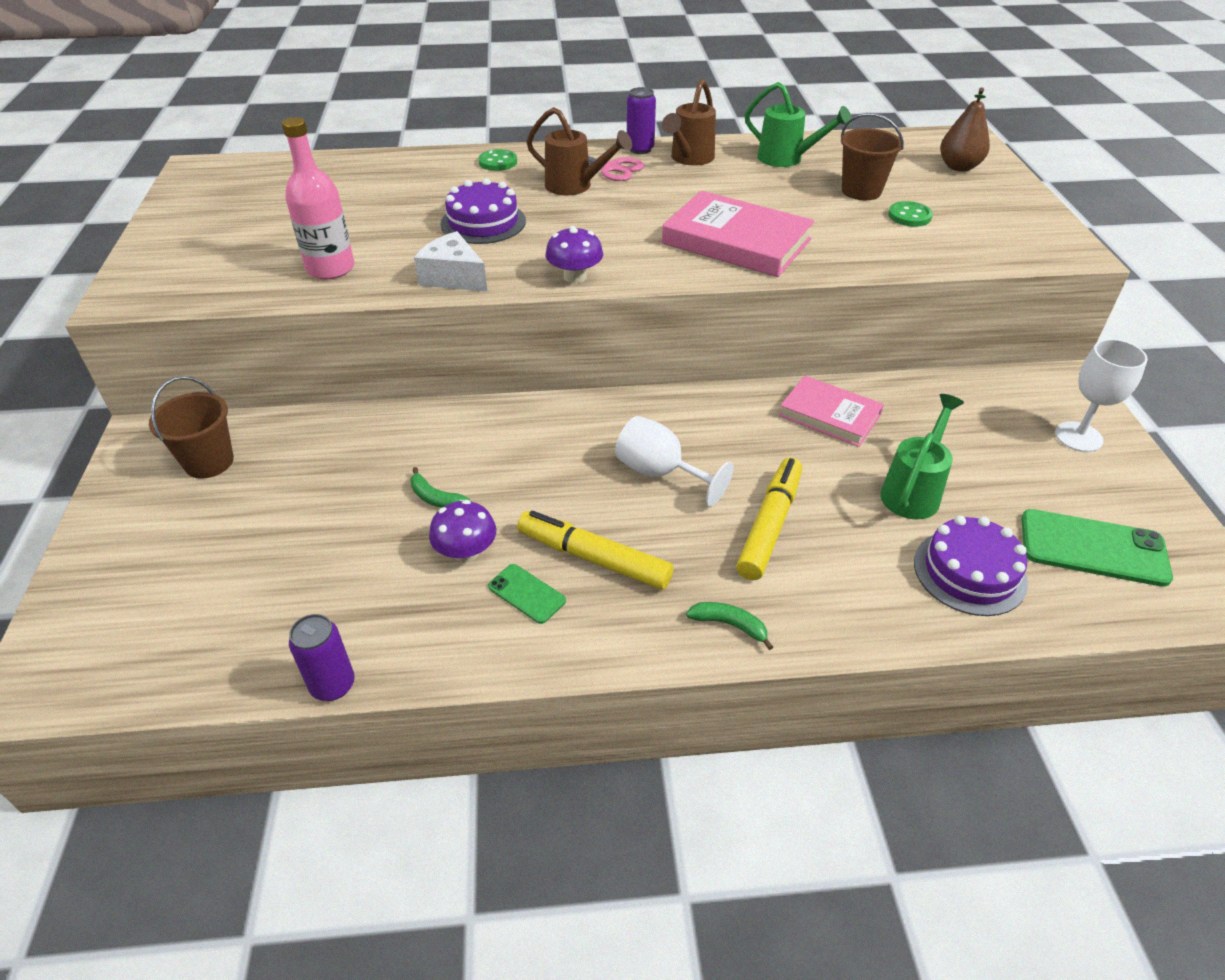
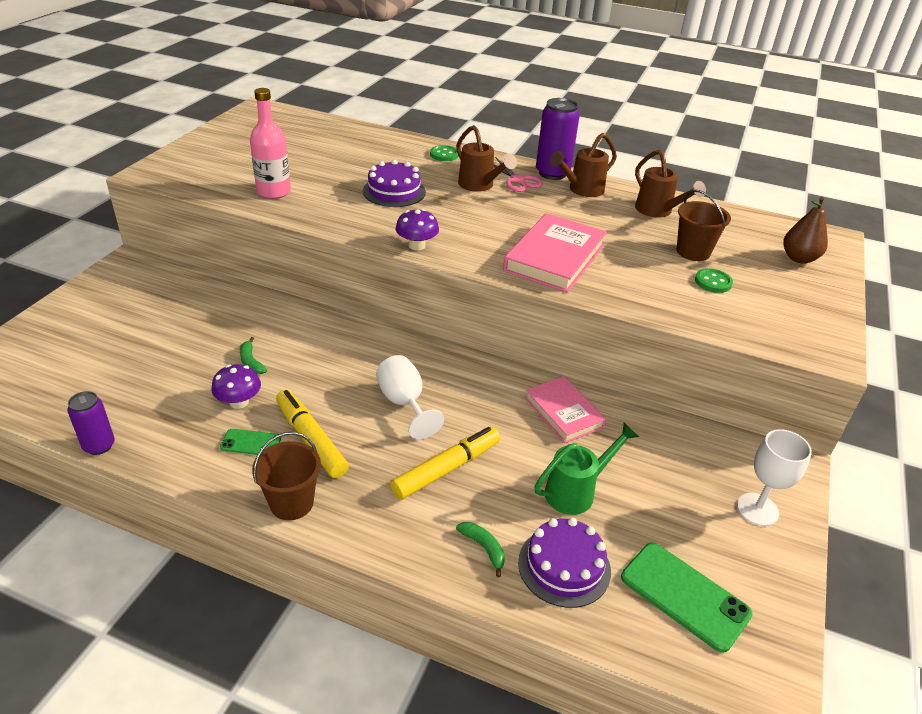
camera: 25 degrees right, 5 degrees down
(209, 462) = (148, 290): brown bucket -> brown bucket (291, 503)
(453, 277) = (340, 221): white cheese -> none
(527, 593) = (251, 443): green phone -> green phone turned 60 degrees counterclockwise
(640, 149) = (552, 173): purple can -> purple can, size x1.60
(729, 625) = (357, 521): green banana -> green banana (484, 548)
(736, 241) = (555, 258): pink book -> pink book turned 60 degrees clockwise
(787, 159) = (658, 211): green watering can -> brown watering can

